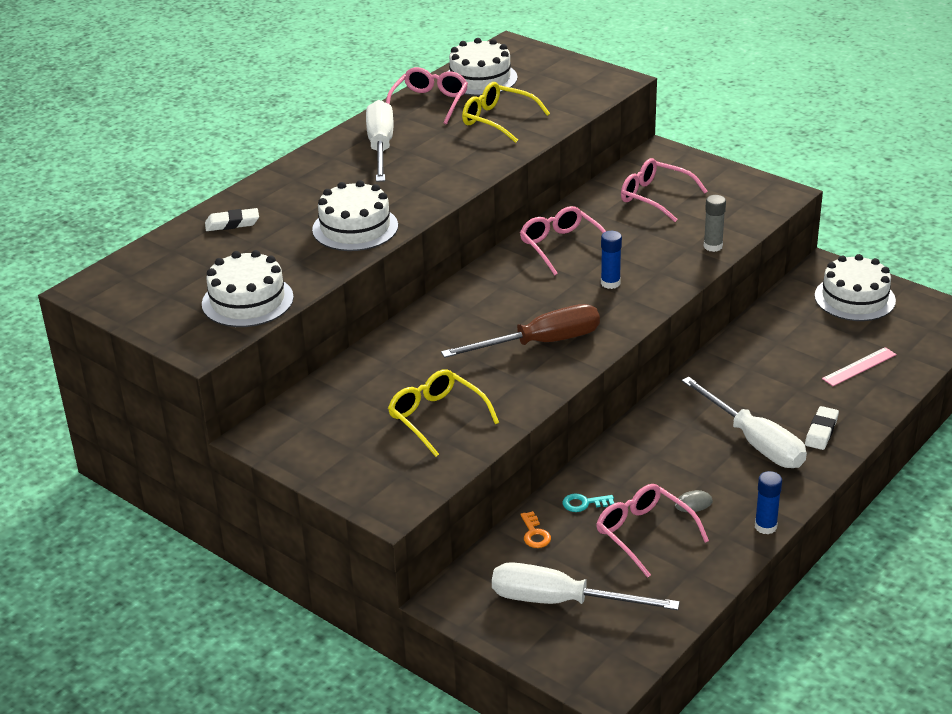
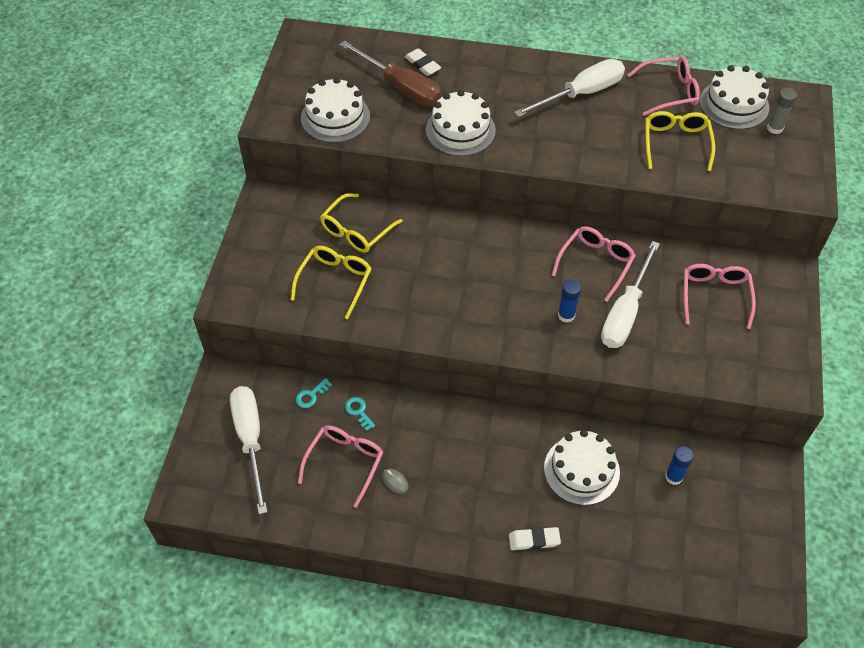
camera: 60 degrees right, 20 degrees up
(377, 382) = (356, 231): none -> yellow glasses
(535, 534) = (311, 395): orange key -> turquoise key
(540, 343) = (458, 304): brown screwdriver -> brown screwdriver (401, 87)
(713, 246) = (668, 364): grey glue stick -> grey glue stick (775, 128)
(754, 442) = (492, 496): white screwdriver -> white screwdriver (625, 312)
(765, 526) = (394, 540): blue glue stick -> blue glue stick (673, 477)
(854, 298) = (742, 503): white cake -> white cake (581, 470)
(859, 367) = (641, 540): pink ruler -> none

